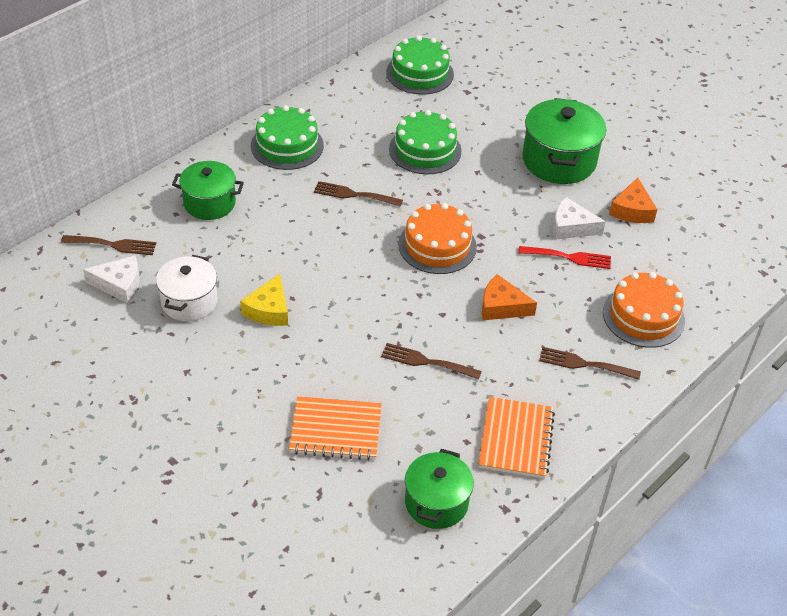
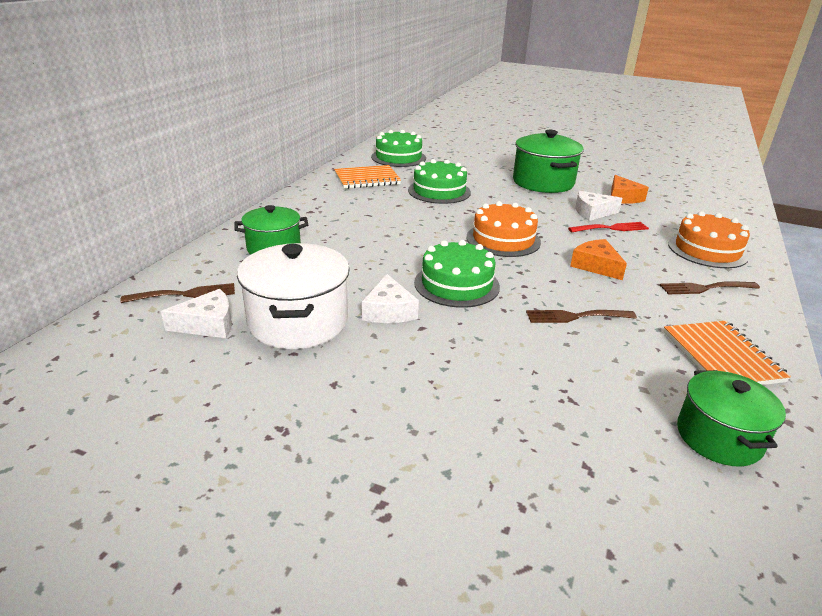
camera: 20 degrees left, 15 degrees down
(189, 302) = (298, 322): white pot -> white pot, size x1.52
(269, 310) = (389, 311): yellow cheese -> white cheese
(287, 145) = (322, 204): green cake -> green cake (456, 284)
(336, 430) = (546, 396): orange notebook -> orange notebook (367, 179)
(354, 195) = (404, 222): brown fork -> none
(501, 306) = (596, 266): orange cheese -> orange cheese turned 60 degrees clockwise

